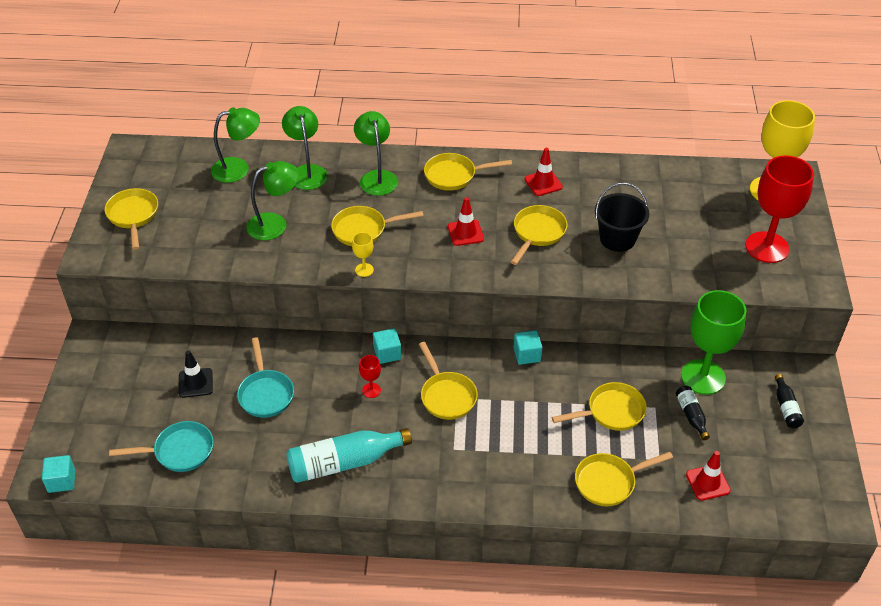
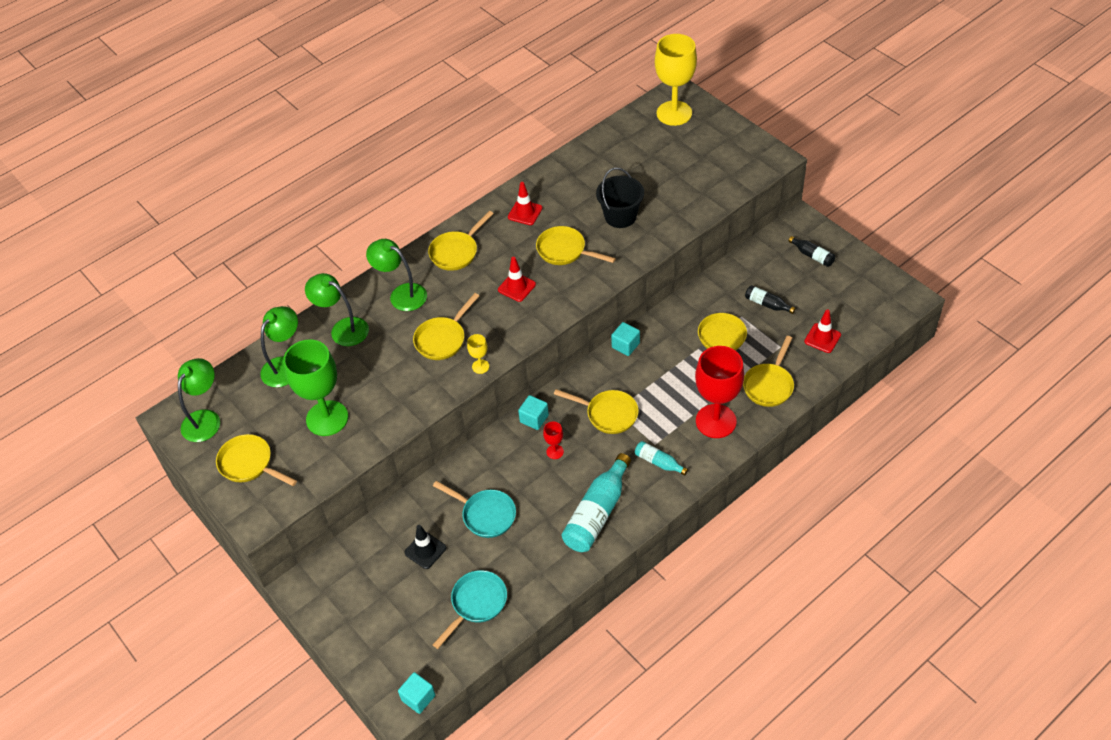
camera: 40 degrees left, 5 degrees up
(275, 224) = (371, 384): green lamp -> green lamp (205, 419)
(439, 465) = (658, 462): none -> turquoise bottle
(537, 233) = (565, 251): yellow pan -> yellow pan turned 45 degrees counterclockwise
(703, 377) = (746, 274): green goblet -> green goblet (327, 418)
(767, 247) = (716, 154): red goblet -> red goblet (716, 421)

